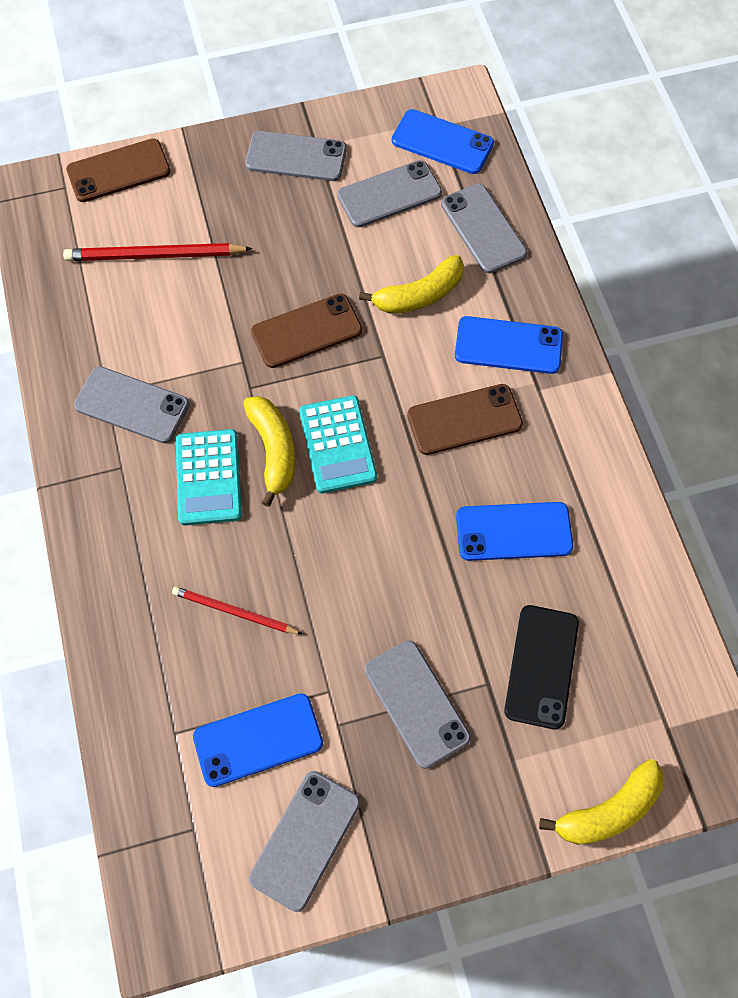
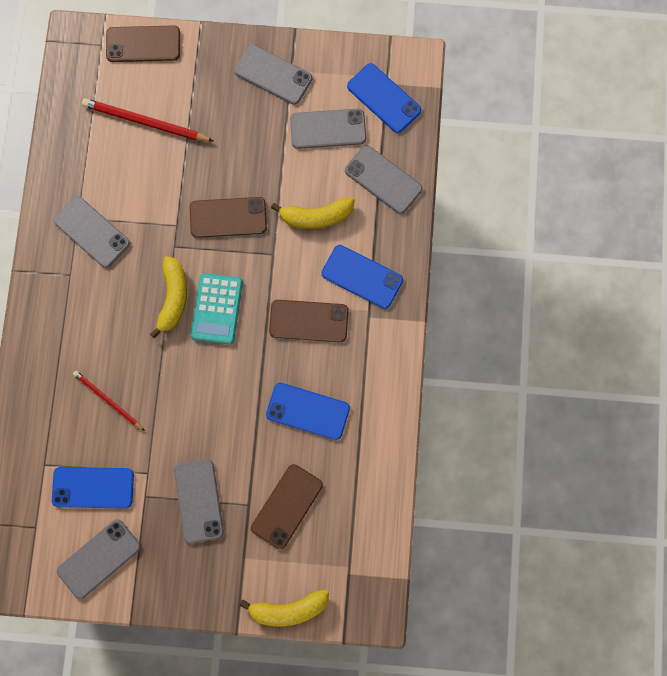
camera: 20 degrees right, 10 degrees up
(208, 477) = (124, 302): turquoise calculator -> none
(483, 229) = (383, 179): grey phone -> grey phone turned 45 degrees counterclockwise
(541, 666) = (287, 506): black phone -> brown phone

